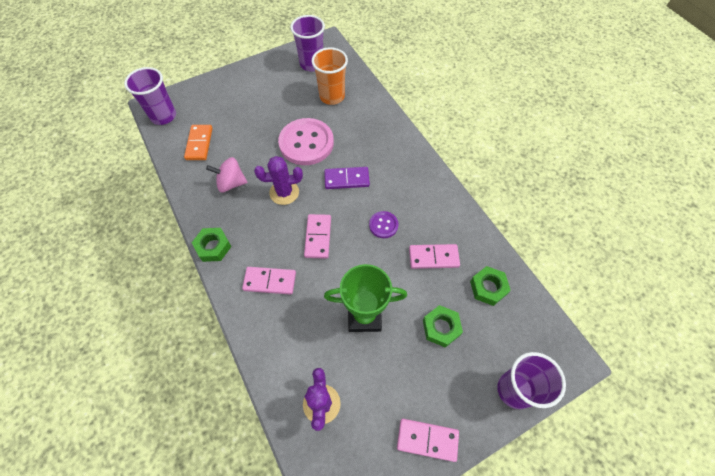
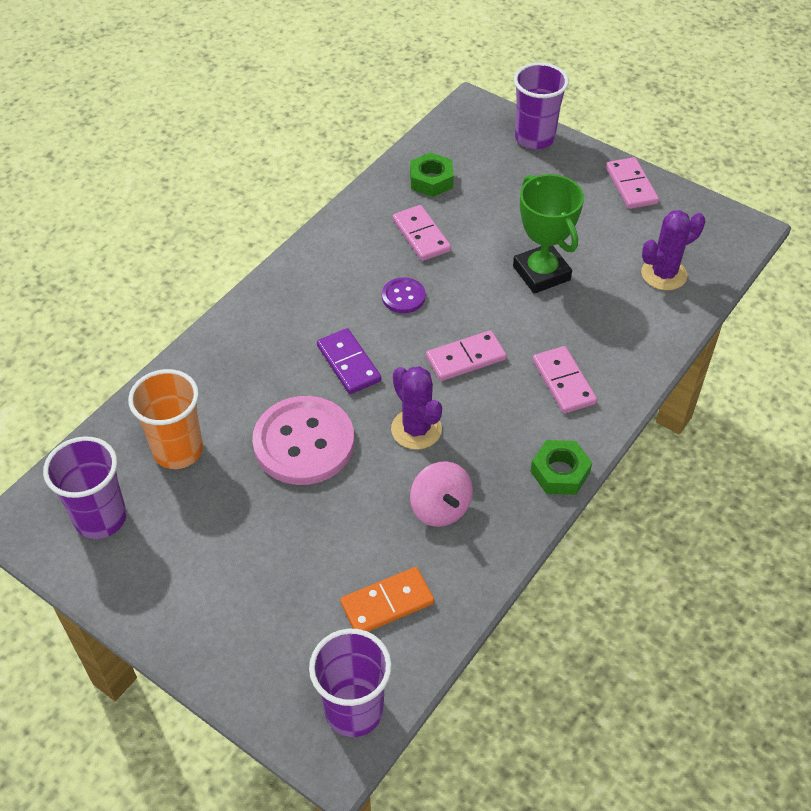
camera: 115 degrees left, 10 degrees down
(441, 328) = (508, 206): green nut -> none

